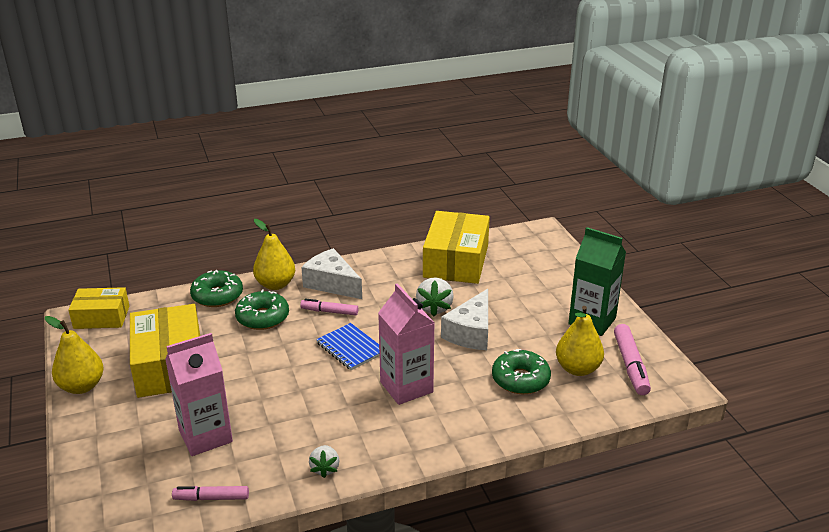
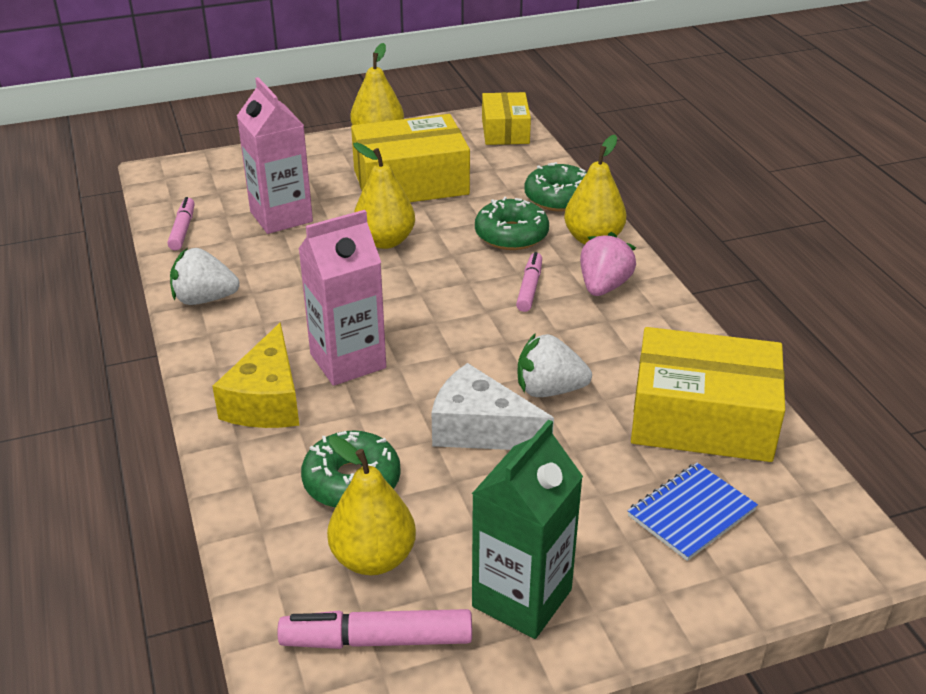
camera: 90 degrees right, 5 degrees up
(258, 376) = (385, 241): none -> yellow pear
(325, 468) = (204, 299): white strawberry -> white strawberry, size x1.53
(332, 284) = (603, 286): white cheese -> pink strawberry
(350, 348) = (441, 309): blue notebook -> blue notebook (691, 513)
(449, 421) = (267, 400): none -> yellow cheese

